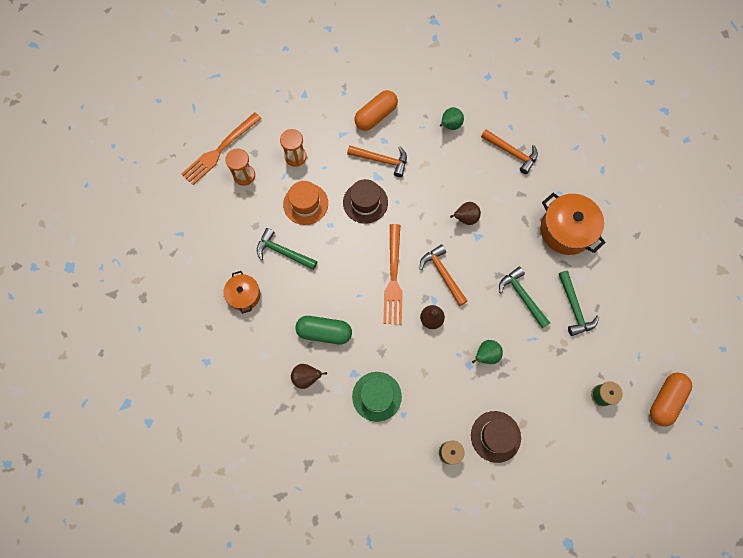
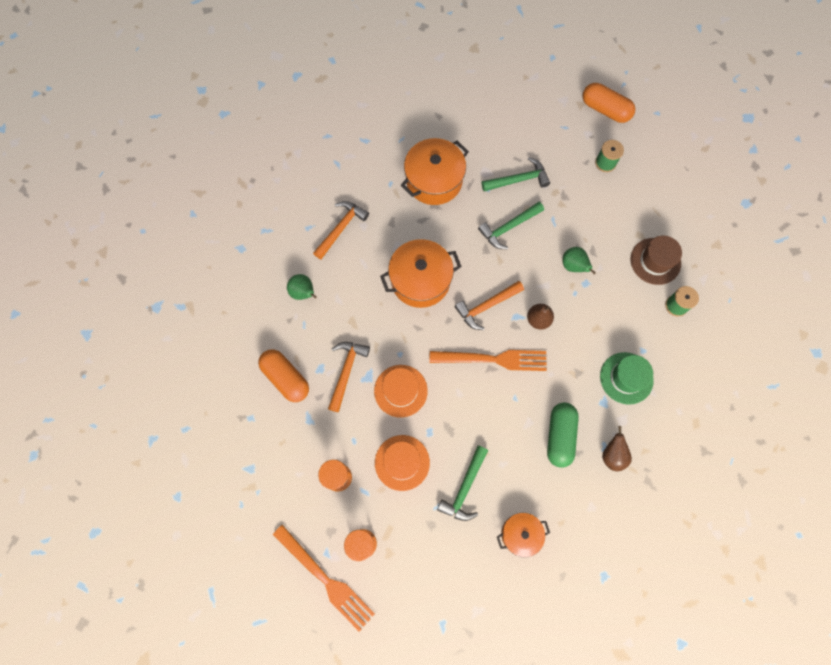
camera: 90 degrees left, 0 degrees up
(365, 202) = (400, 391): brown hat -> orange hat
(465, 218) = (420, 280): brown pear -> orange pot

